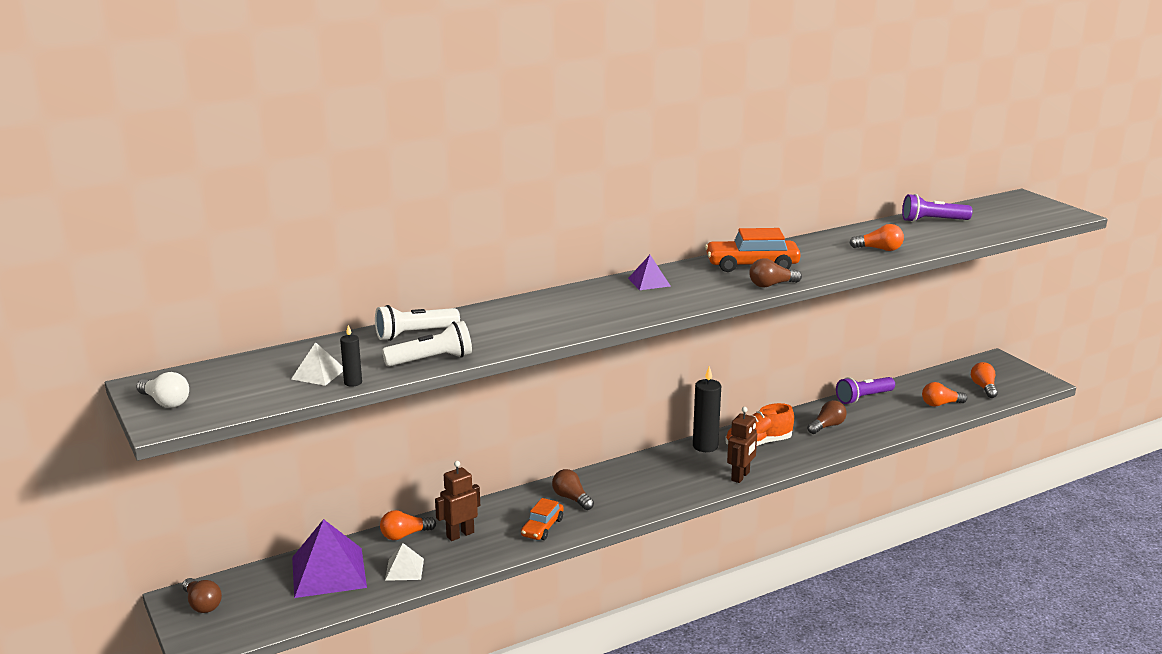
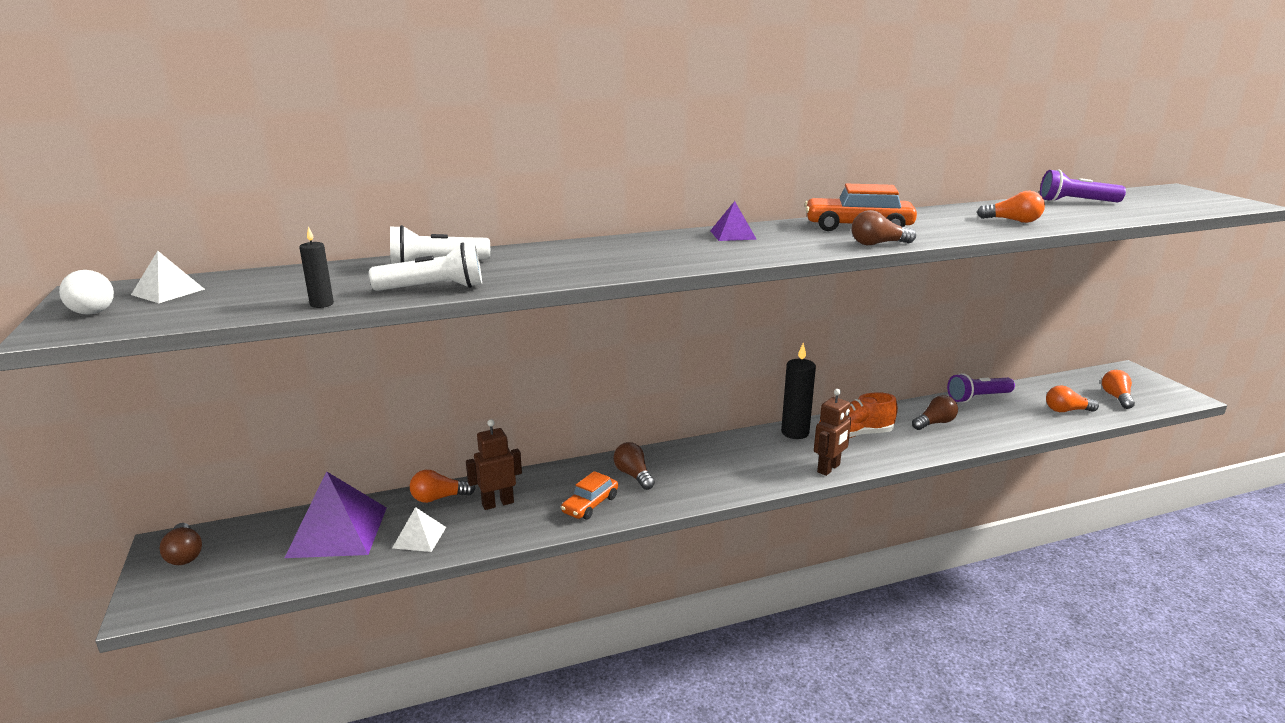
camera: 10 degrees right, 0 degrees up
(318, 374) = (292, 293): white pyramid -> white pyramid (168, 292)

